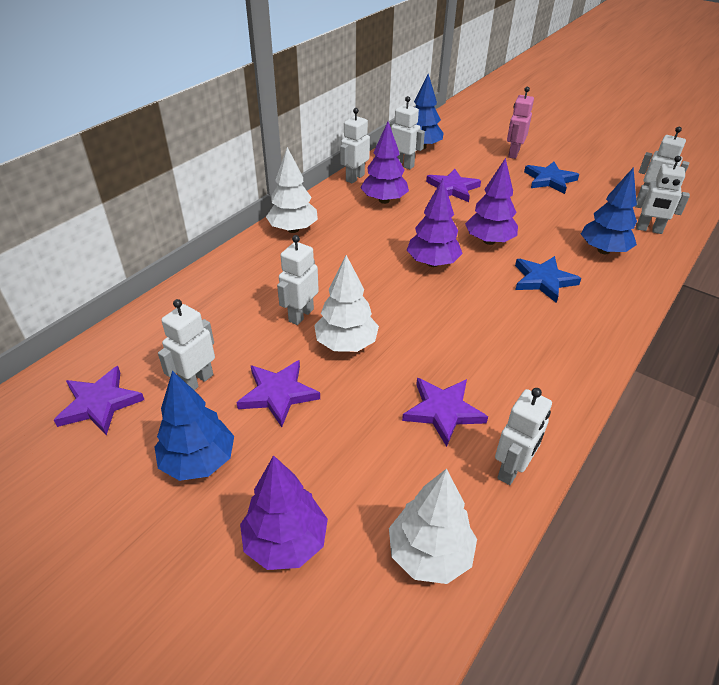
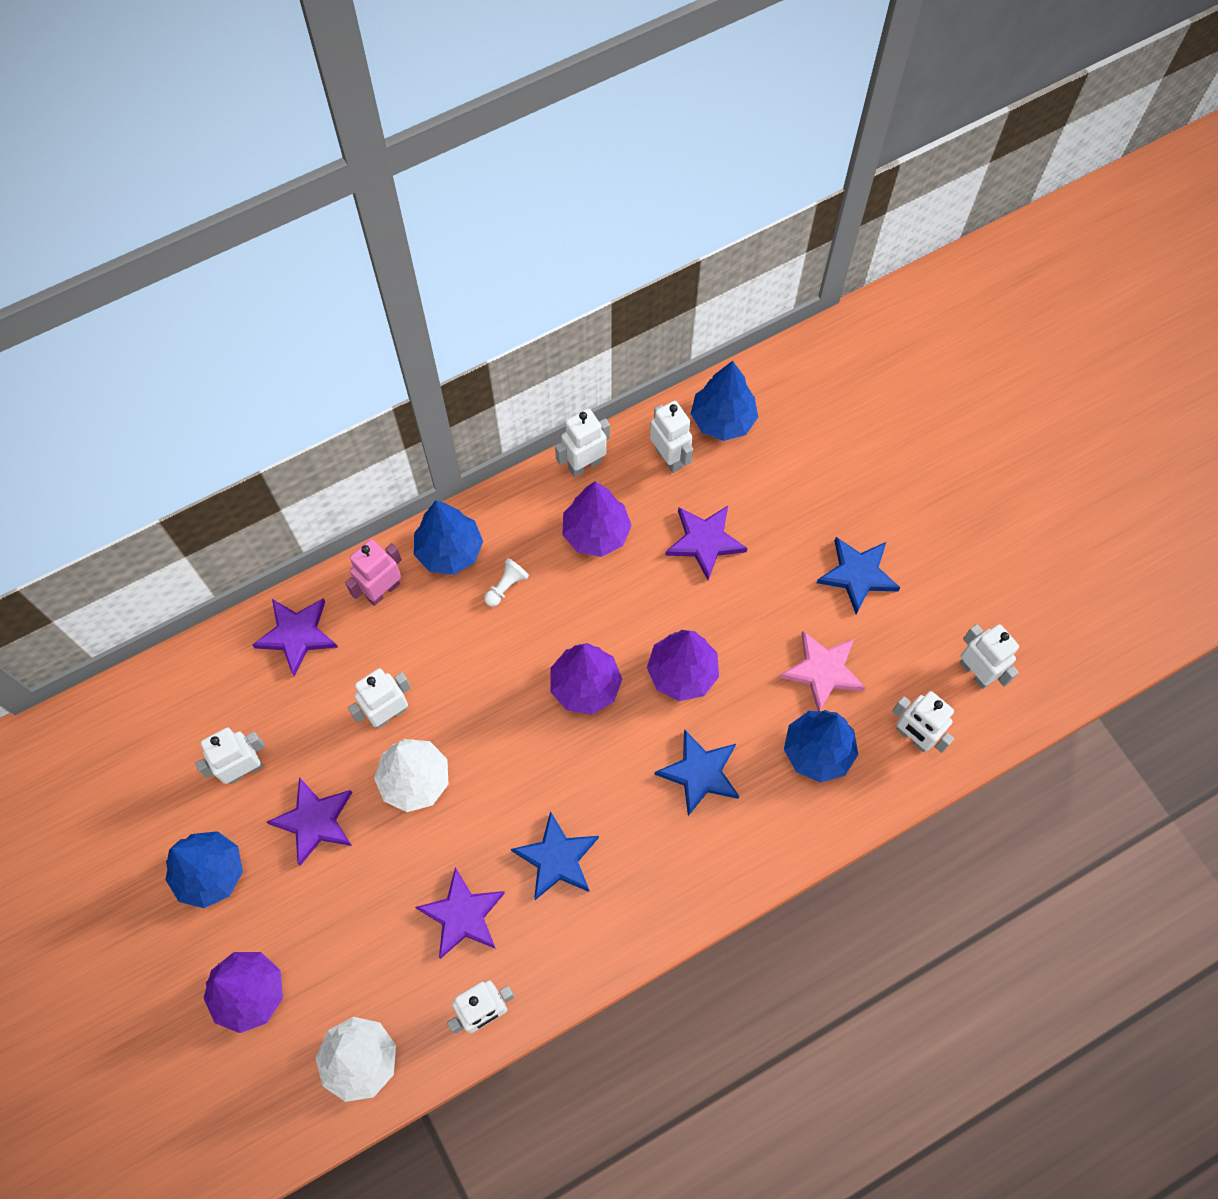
camera: 25 degrees right, 25 degrees up
(99, 403) = (145, 760): purple star -> purple star (297, 635)
(293, 229) = (449, 551): white tree -> blue tree
(343, 234) = (506, 586): none -> white pawn
(487, 353) = (557, 858): none -> blue star
(513, 153) = (850, 489): pink robot -> pink robot (382, 590)
(570, 218) = (823, 671): none -> pink star

